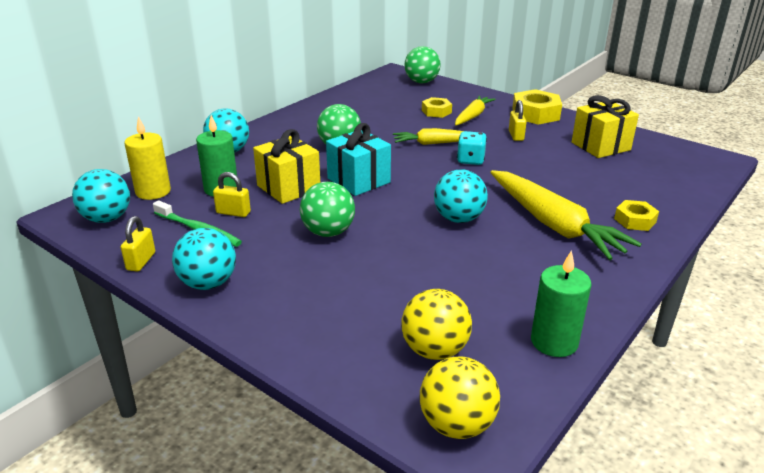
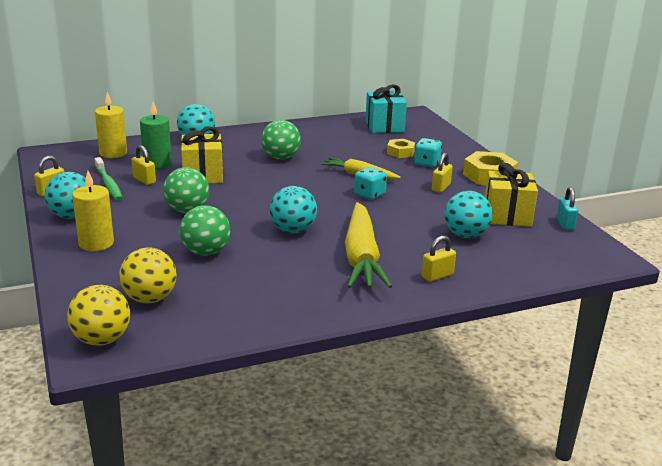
camera: 30 degrees right, 5 degrees down
(107, 219) = (65, 161): turquoise ball -> turquoise ball (465, 235)
(284, 307) = (96, 243): none -> yellow candle
(358, 180) = (259, 184): turquoise gift -> turquoise gift (384, 126)
(421, 82) = (425, 127): green ball -> green ball (206, 252)
(472, 116) = (427, 163): yellow carrot -> turquoise dice
(554, 342) = (236, 324): green candle -> none
(635, 220) = (437, 276): yellow nut -> yellow padlock
(648, 140) = (565, 224): none -> turquoise padlock

